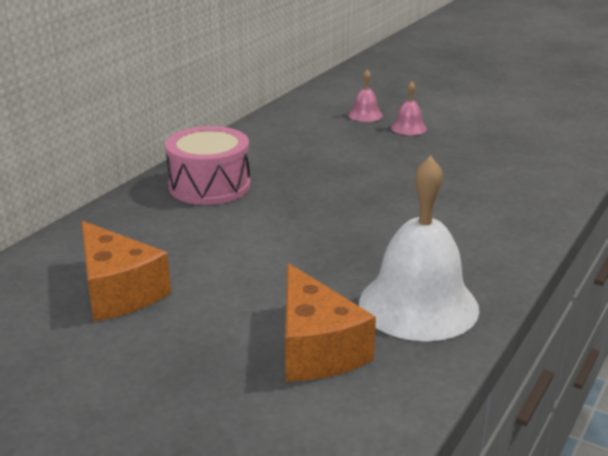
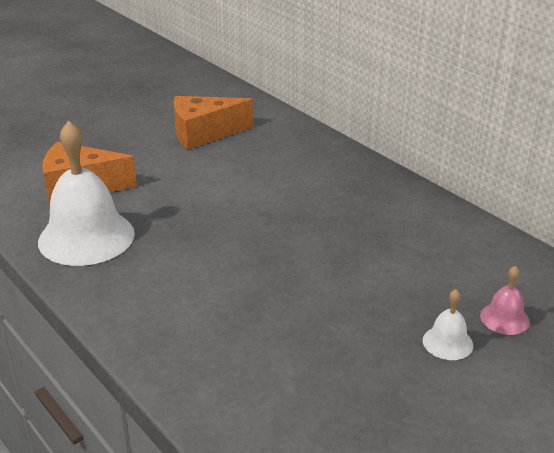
camera: 110 degrees right, 5 degrees up
(209, 186) = (344, 184): pink drum -> none
(408, 128) = (447, 342): pink bell -> white bell

